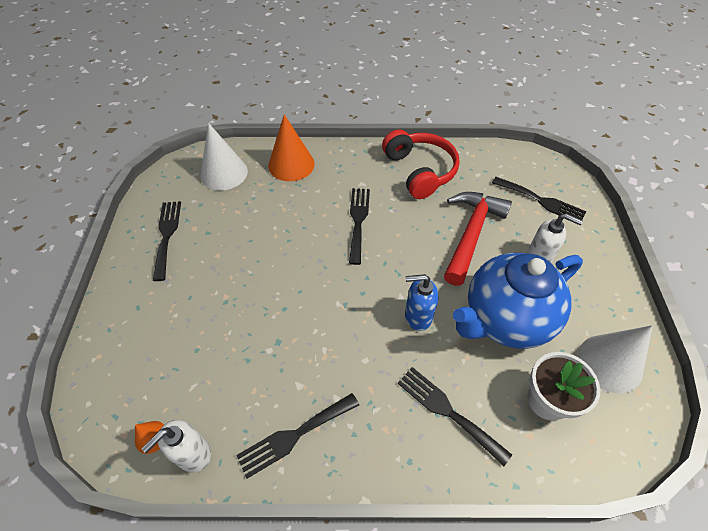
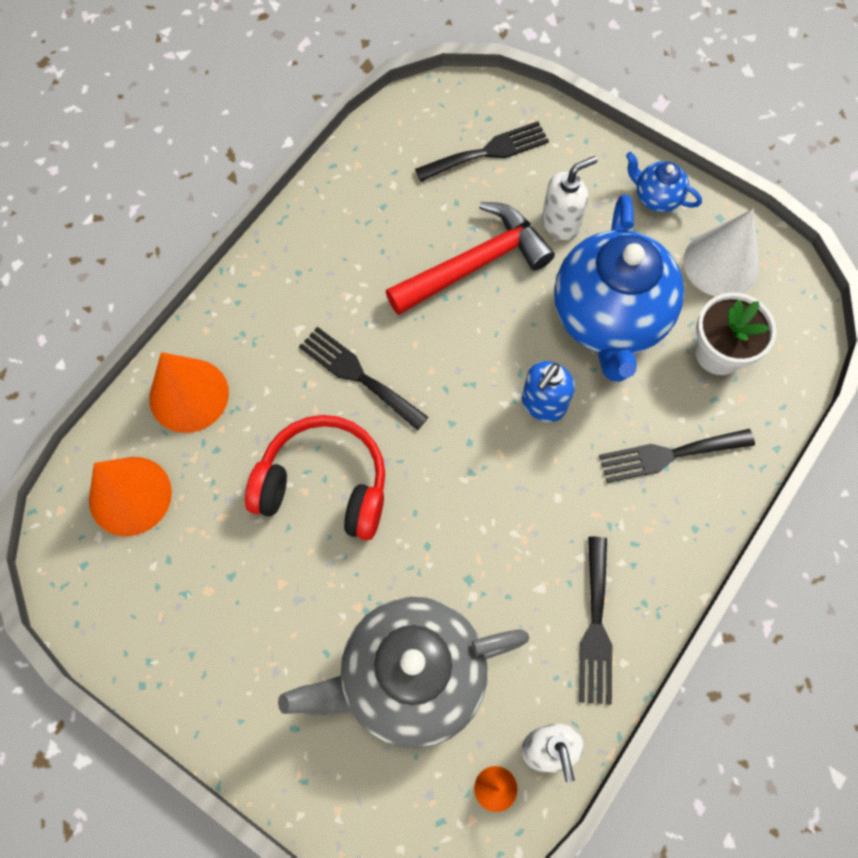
camera: 55 degrees left, 15 degrees up
(167, 235) = (193, 634): black fork -> none
(198, 346) = (410, 677): none -> grey teapot
(224, 173) = (130, 495): white cone -> orange cone
(420, 171) = (333, 245): red headphones -> red headphones (324, 485)
(471, 233) = (475, 264): red hammer -> red hammer turned 90 degrees clockwise
(611, 298) = (656, 197): none -> blue teapot

